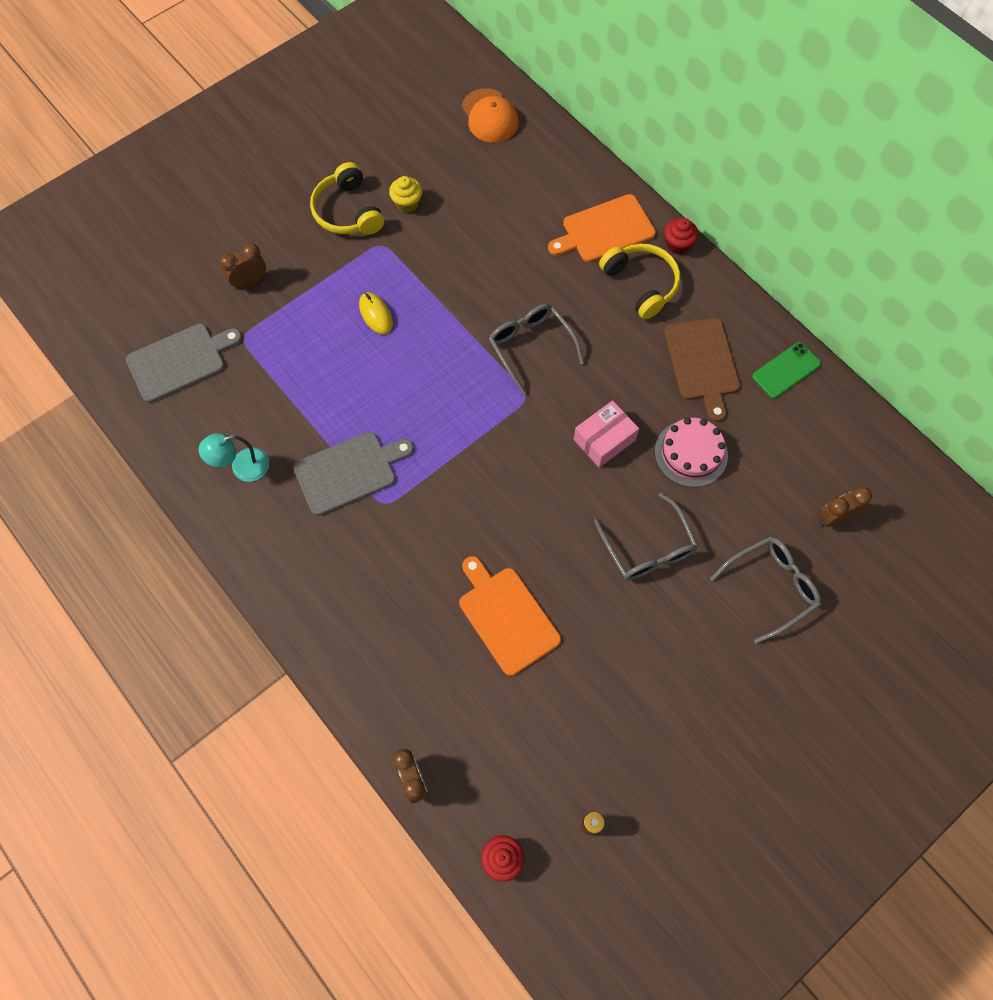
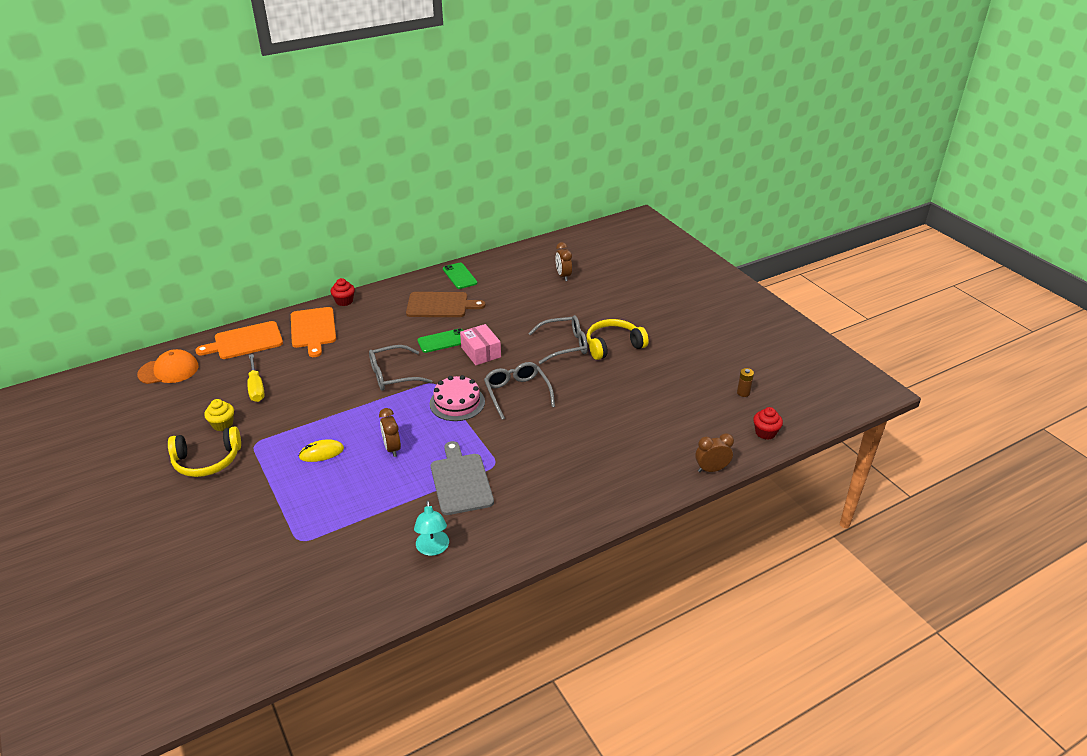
camera: 80 degrees left, 30 degrees down
(180, 361) = (303, 588): grey cutting board -> none
(250, 282) = (242, 531): brown clock -> brown clock (392, 448)
(476, 211) = (256, 388): none -> yellow screwdriver
(506, 617) = (600, 411): orange cutting board -> orange cutting board (245, 341)
(618, 387) = (443, 341): none -> green phone
(641, 284) = (367, 320): yellow headphones -> yellow headphones (613, 345)
(691, 453) = (503, 319): pink cake -> pink cake (457, 403)
(771, 587) = (601, 304): grey glasses -> grey glasses (517, 393)

